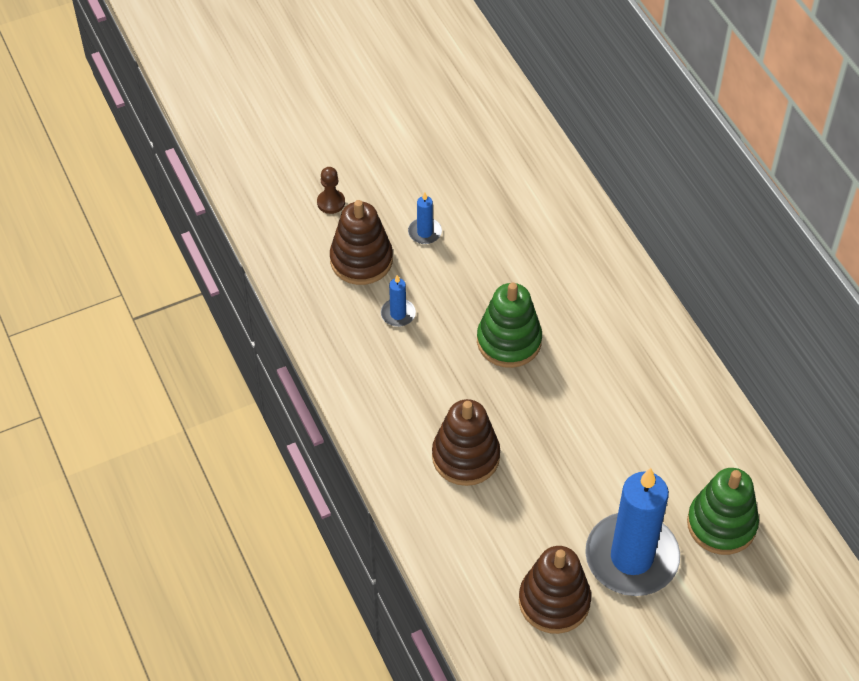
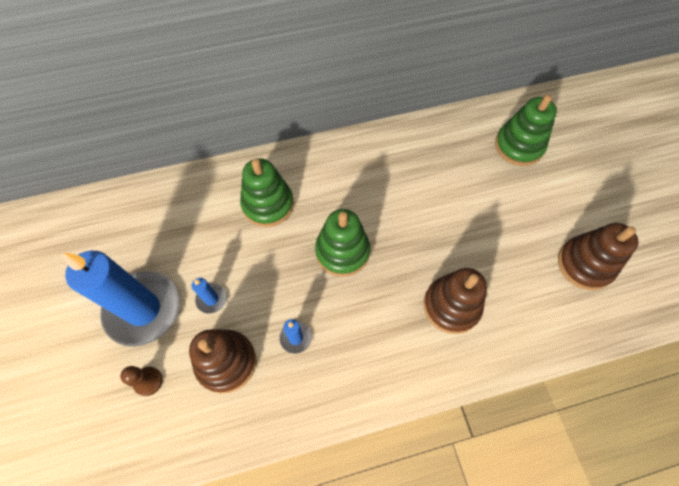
camera: 80 degrees left, 10 degrees up
(552, 258) = (268, 204): none -> green stacking toy
(631, 557) = (546, 205): blue candle -> blue candle (143, 309)

